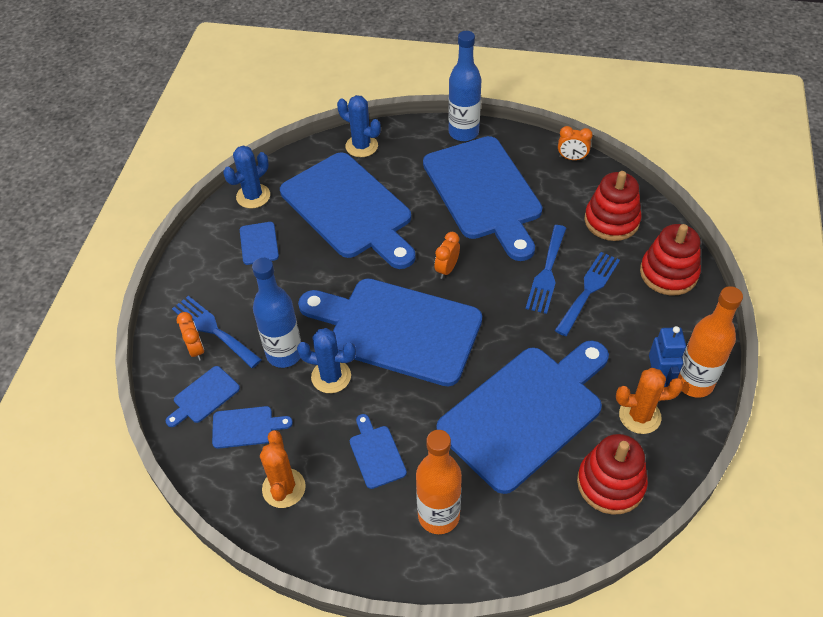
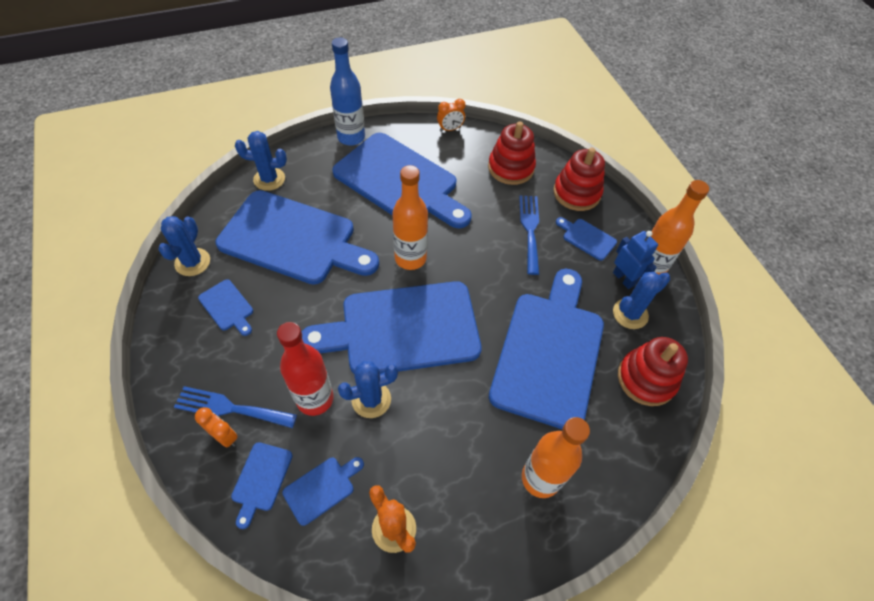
camera: 35 degrees left, 5 degrees up
(284, 354) = (315, 399): blue bottle -> red bottle
(376, 454) = (455, 451): blue cutting board -> blue cutting board (587, 238)
(447, 269) = (410, 258): orange clock -> orange bottle
(547, 272) = (490, 228): blue fork -> none
(639, 416) = (630, 314): orange cactus -> blue cactus

